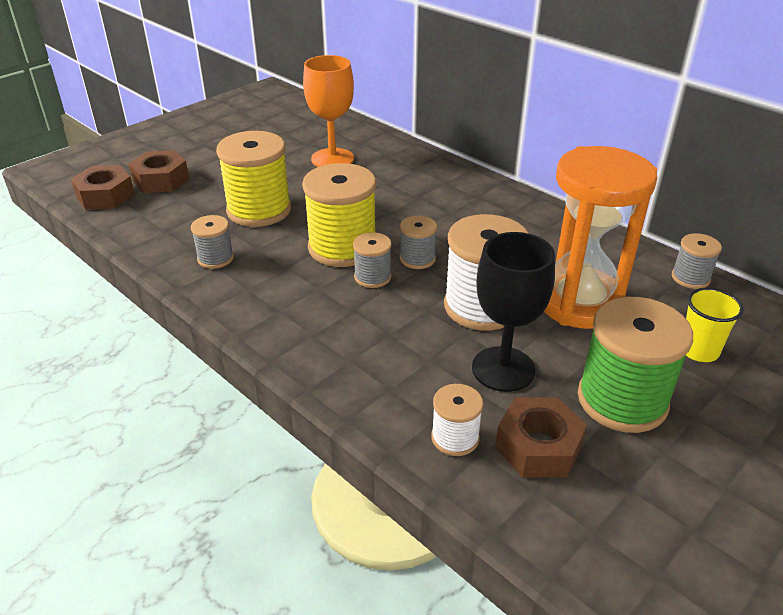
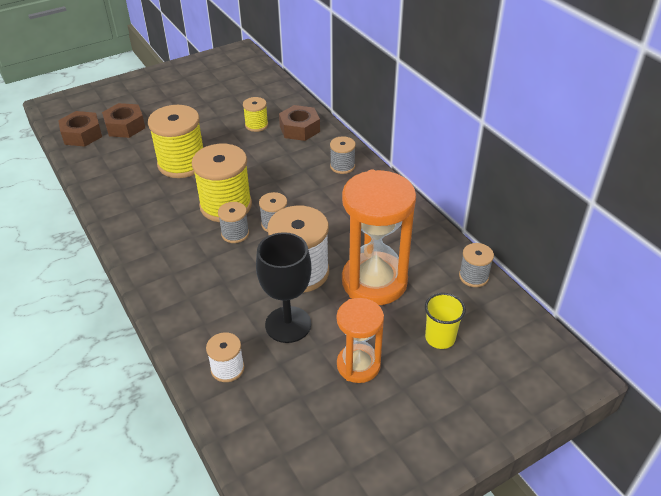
camera: 15 degrees right, 5 degrees up
(215, 258) = (134, 200): grey spool -> grey spool (342, 166)
(332, 159) = (256, 125): orange goblet -> yellow spool
(538, 447) = (279, 387): brown nut -> brown nut (299, 129)
(622, 400) = (358, 365): green spool -> orange hourglass

